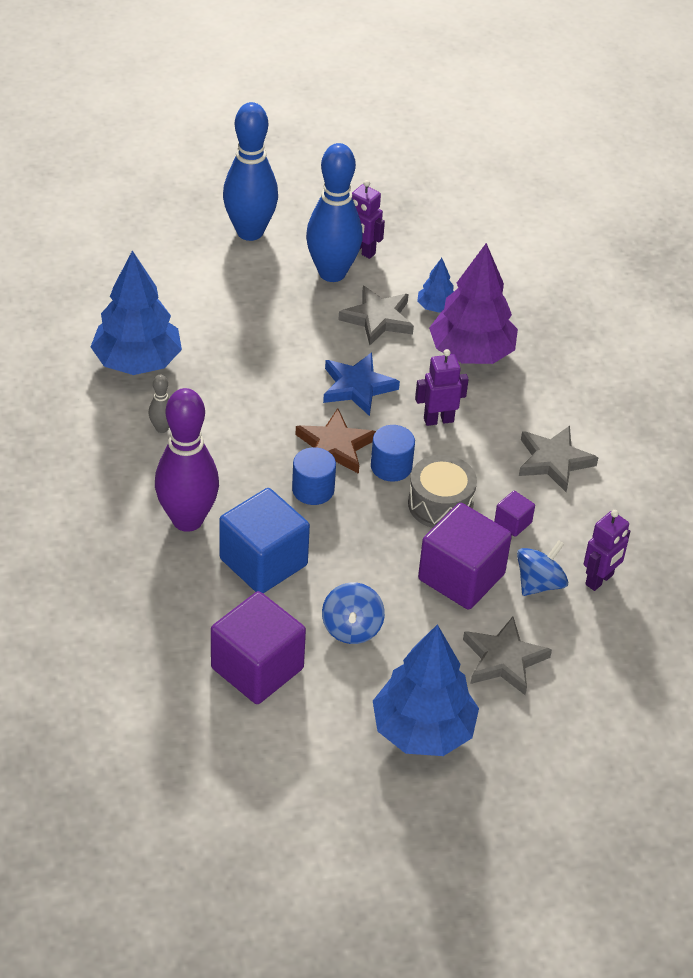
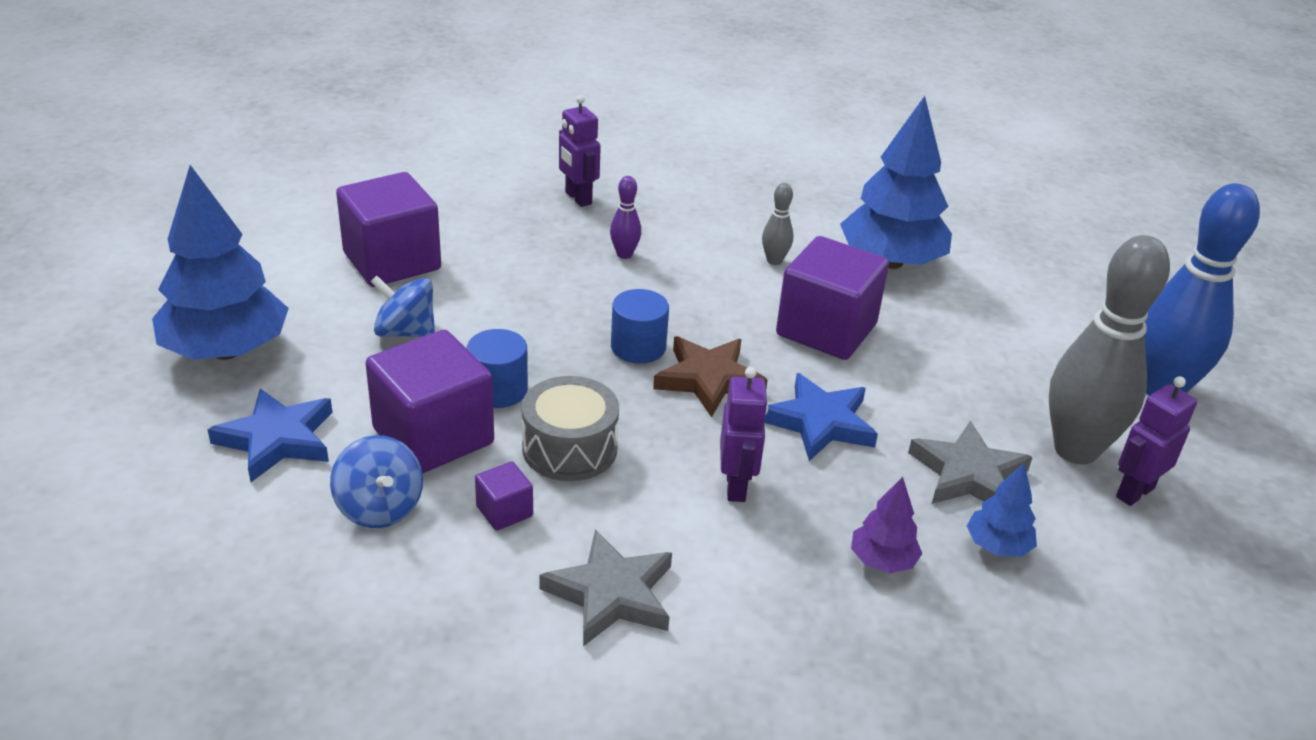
camera: 105 degrees right, 10 degrees down
(187, 520) = (624, 254): purple bowling pin -> purple bowling pin, size x0.43
(247, 392) = (826, 330): none -> purple cube
(263, 562) = (538, 291): blue cube -> none
(332, 273) = (1075, 450): blue bowling pin -> grey bowling pin
(391, 466) = (656, 420): blue cylinder -> blue cylinder (498, 390)
(471, 353) = (882, 561): purple tree -> purple tree, size x0.47
(504, 660) = (277, 439): grey star -> blue star
(599, 580) = (349, 575): purple robot -> purple robot (578, 198)

